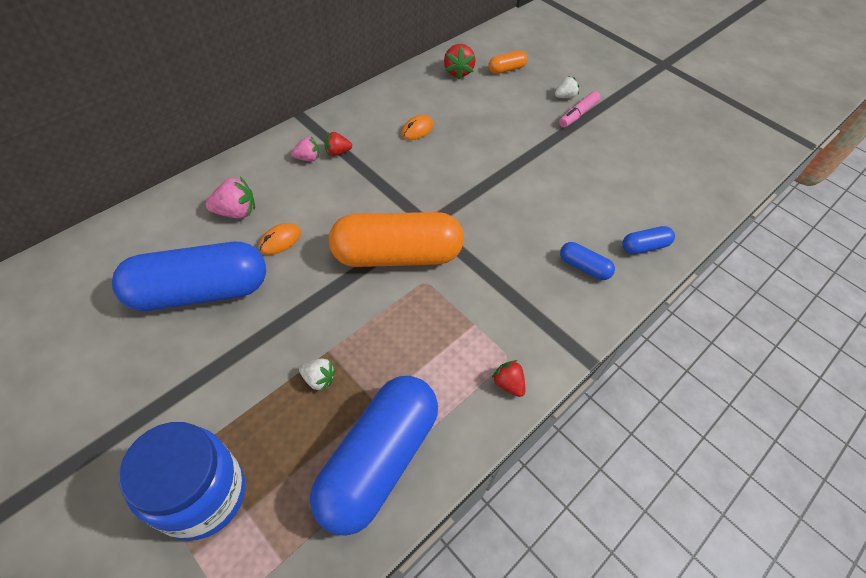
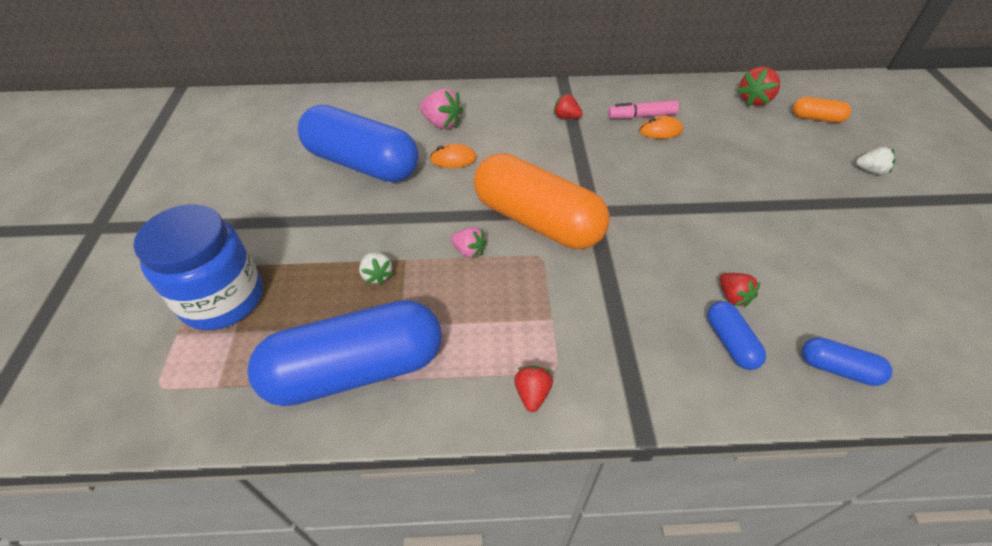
camera: 45 degrees right, 5 degrees down
(307, 158) = (536, 111): pink strawberry -> pink strawberry (469, 251)
(561, 235) = (733, 296): none -> red strawberry
(578, 114) = (872, 194): pink marker -> pink marker (641, 116)

